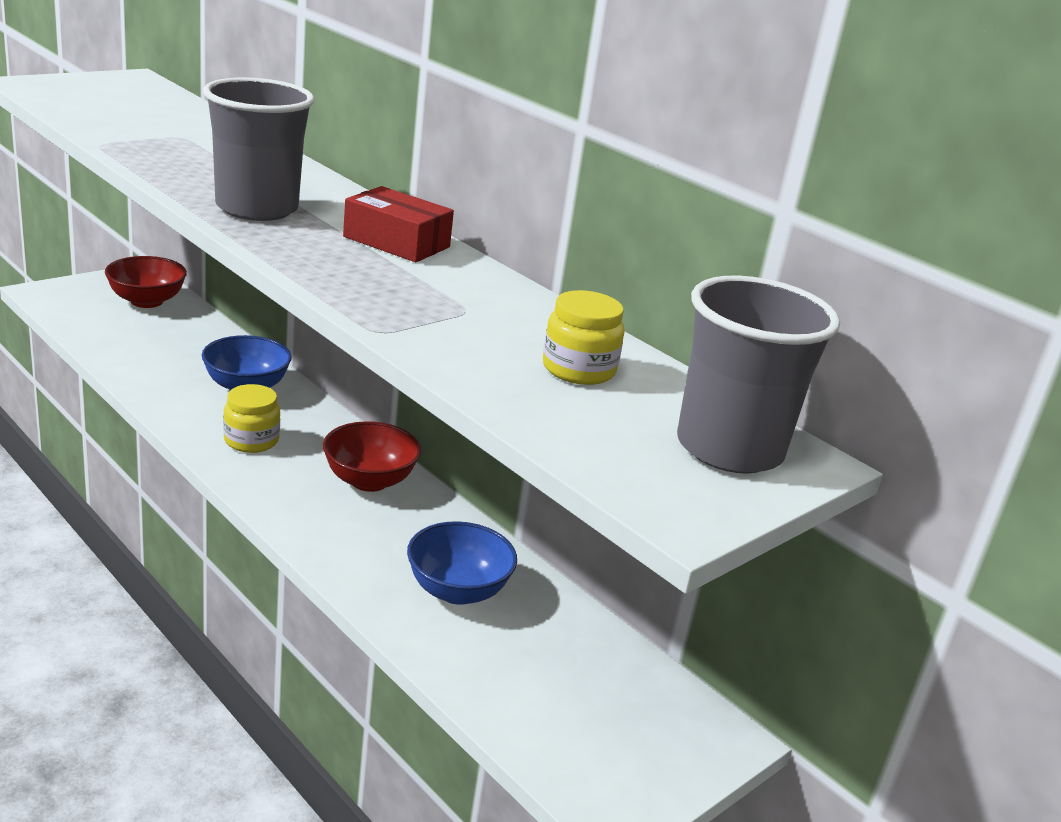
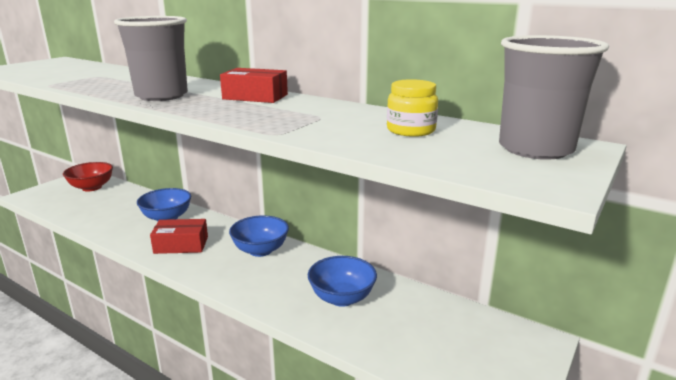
camera: 10 degrees left, 5 degrees down
(251, 440) = (181, 245): yellow jar -> red box
(369, 481) = (260, 250): red bowl -> blue bowl

